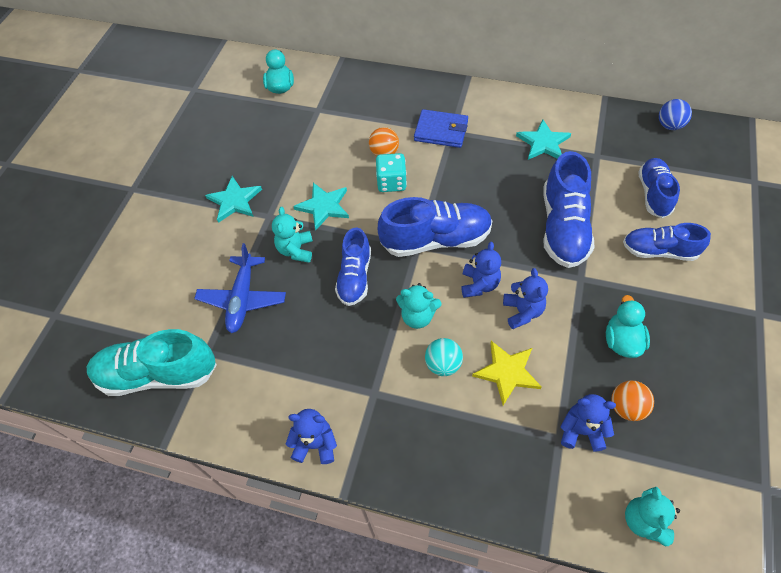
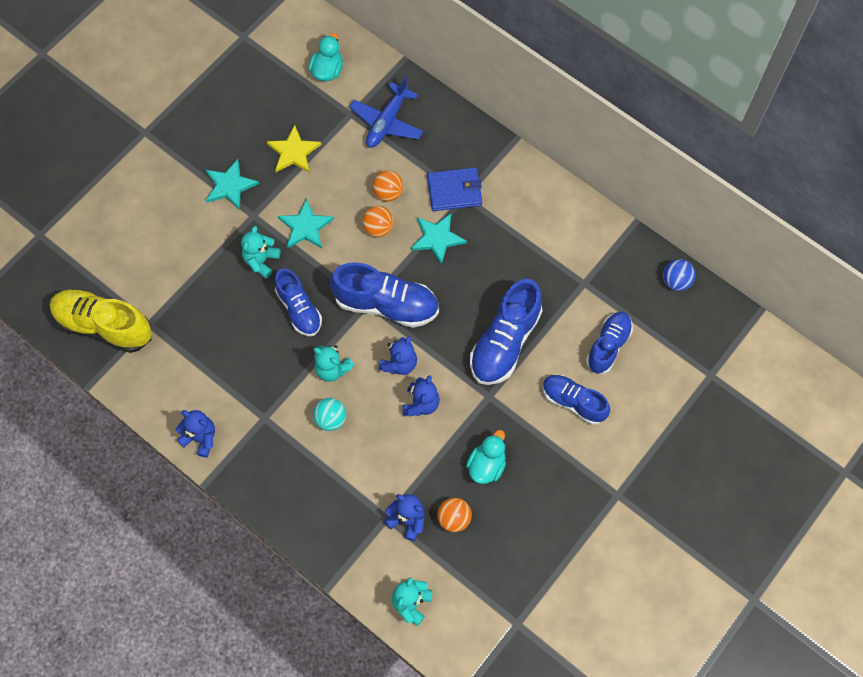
camera: 20 degrees right, 10 degrees up
(158, 374) = (104, 326): turquoise shoe -> yellow shoe
(242, 299) = (197, 288): blue plane -> blue plane (387, 122)
(355, 277) = (299, 309): blue shoe -> blue shoe turned 60 degrees counterclockwise
(391, 182) = (378, 228): turquoise dice -> orange ball
(441, 131) = (454, 191): blue wallet -> blue wallet turned 45 degrees counterclockwise
(507, 372) = (377, 448): yellow star -> yellow star (293, 152)
(543, 143) = (543, 247): turquoise star -> turquoise star (437, 238)

